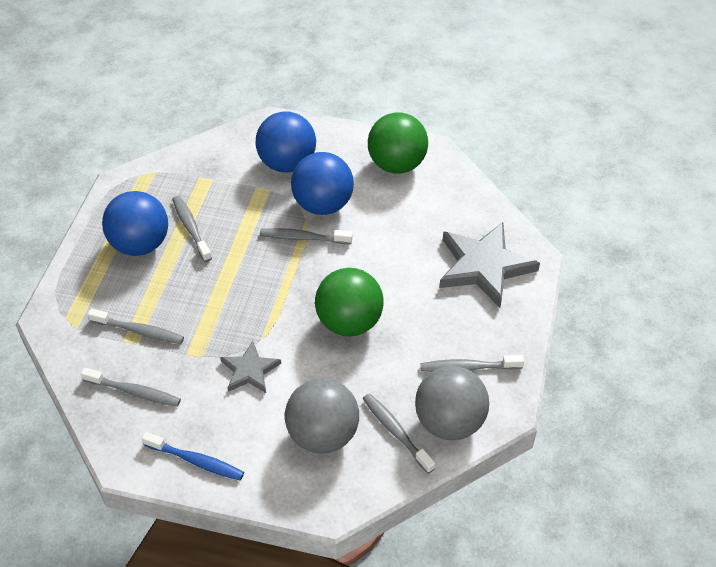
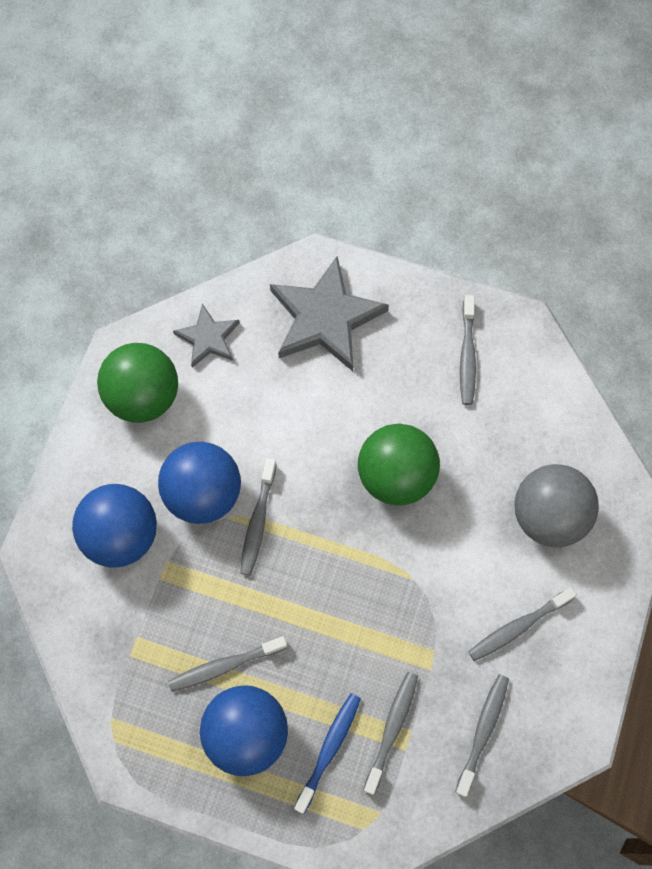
camera: 85 degrees left, 20 degrees up
(196, 461) = (579, 656): blue toothbrush -> blue toothbrush (329, 749)
(250, 370) = (459, 593): grey star -> grey star (208, 338)
(396, 432) = (547, 439): grey toothbrush -> grey toothbrush (518, 627)
(449, 422) = (537, 384): grey ball -> none

